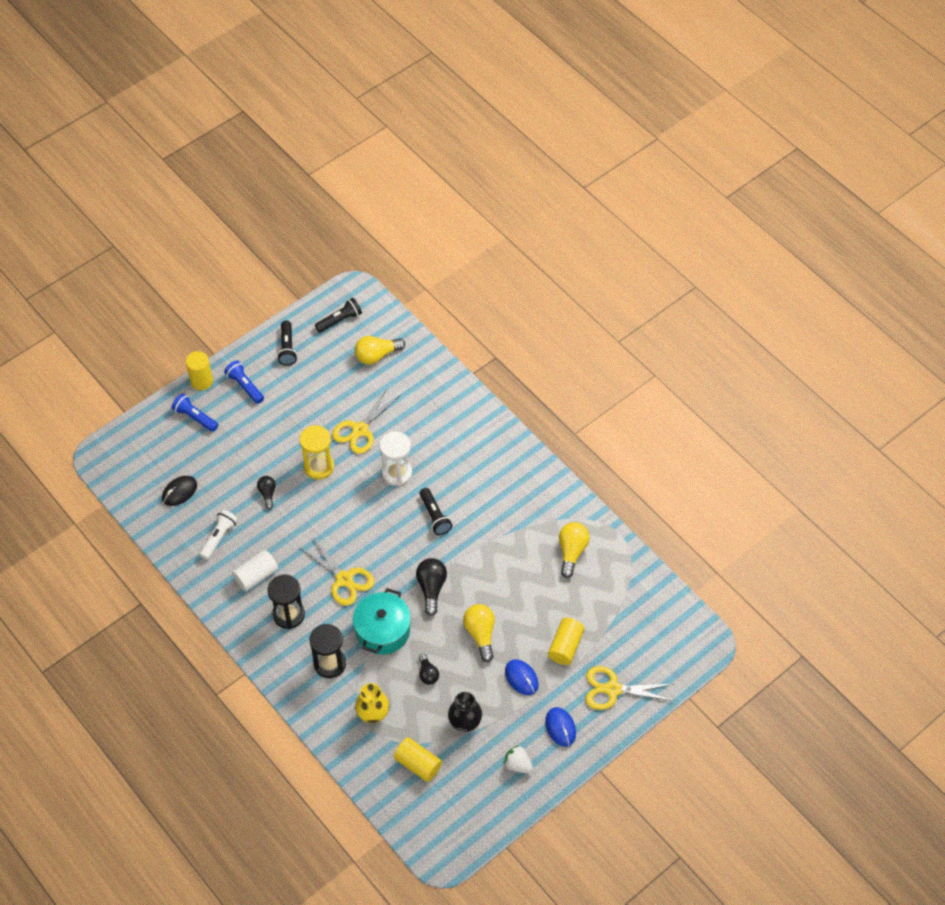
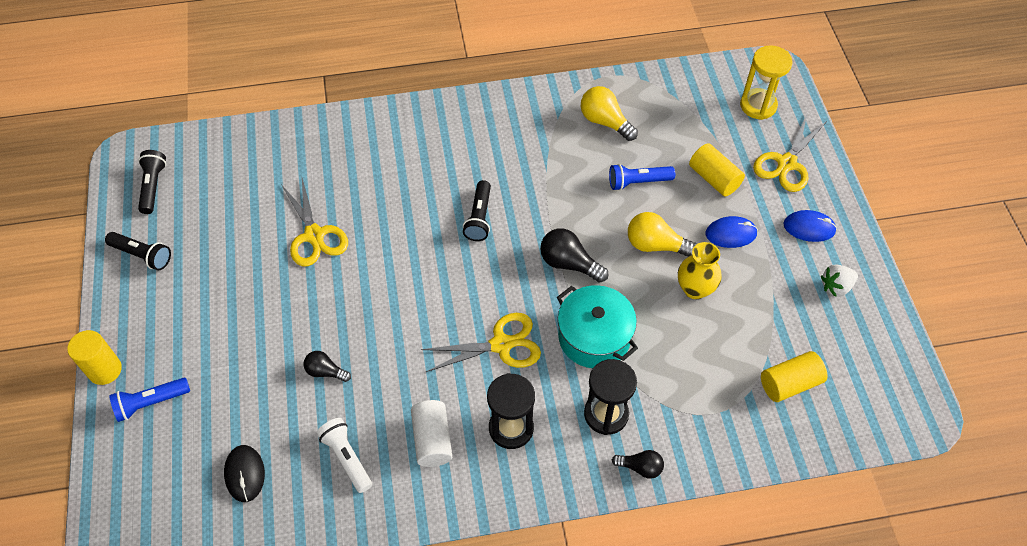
camera: 60 degrees left, 0 degrees up
(245, 386) = (155, 325): blue flashlight -> blue flashlight (638, 182)
(319, 467) = (330, 299): yellow hourglass -> yellow hourglass (758, 105)
(373, 714) = (700, 399): yellow vase -> yellow vase (695, 289)
(377, 355) = (231, 174): yellow light bulb -> none
(397, 473) = (398, 227): white hourglass -> none
(428, 674) = (677, 318): black light bulb -> black light bulb (640, 467)
(434, 516) = (479, 217): black flashlight -> black flashlight turned 90 degrees clockwise
(465, 722) = (759, 312): black vase -> none

